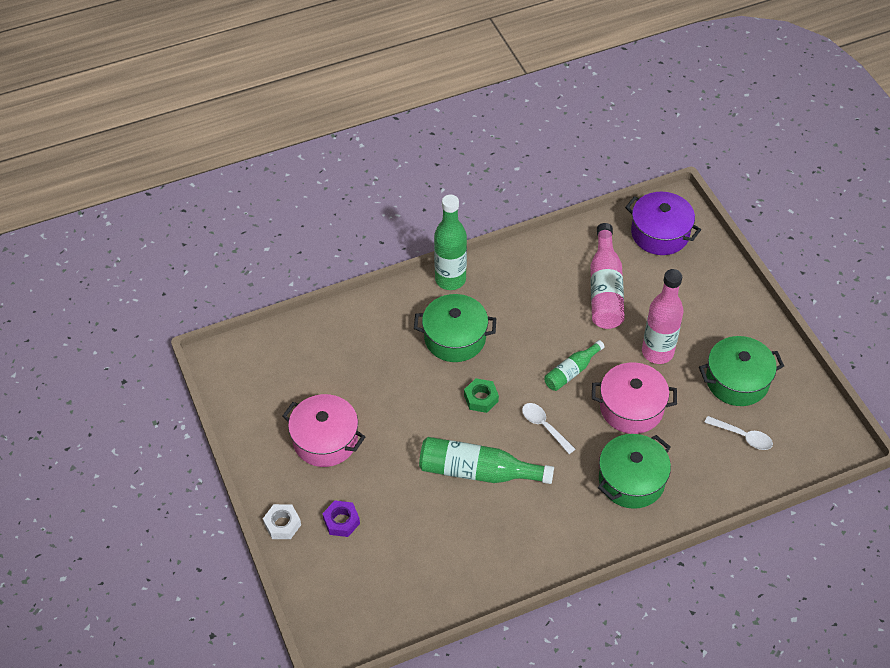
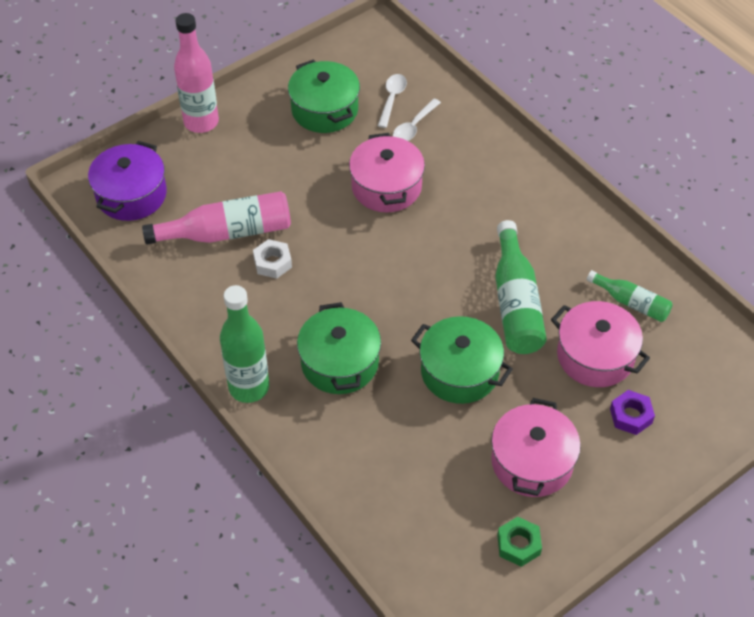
camera: 105 degrees left, 0 degrees up
(282, 524) = (661, 474): white nut -> white nut (273, 263)
(406, 514) = (595, 356): none -> pink pot
(481, 398) = (419, 319): green nut -> green nut (518, 545)
(544, 426) = (436, 255): white spoon -> white spoon (414, 126)
(571, 371) = (355, 244): green bottle -> green bottle (631, 303)
(631, 480) = (476, 175): green pot -> green pot (459, 372)
(657, 352) = (306, 175): pink bottle -> pink bottle (201, 122)

